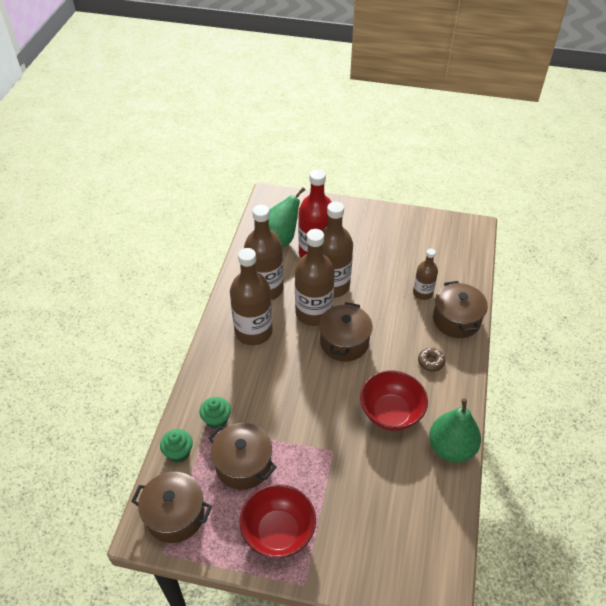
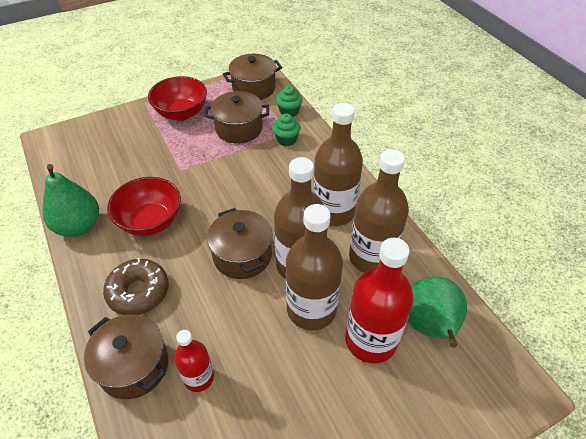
camera: 140 degrees right, 0 degrees up
(422, 293) = (198, 377): brown bottle -> red bottle
(431, 362) = (138, 292): brown donut -> brown donut, size x1.85

